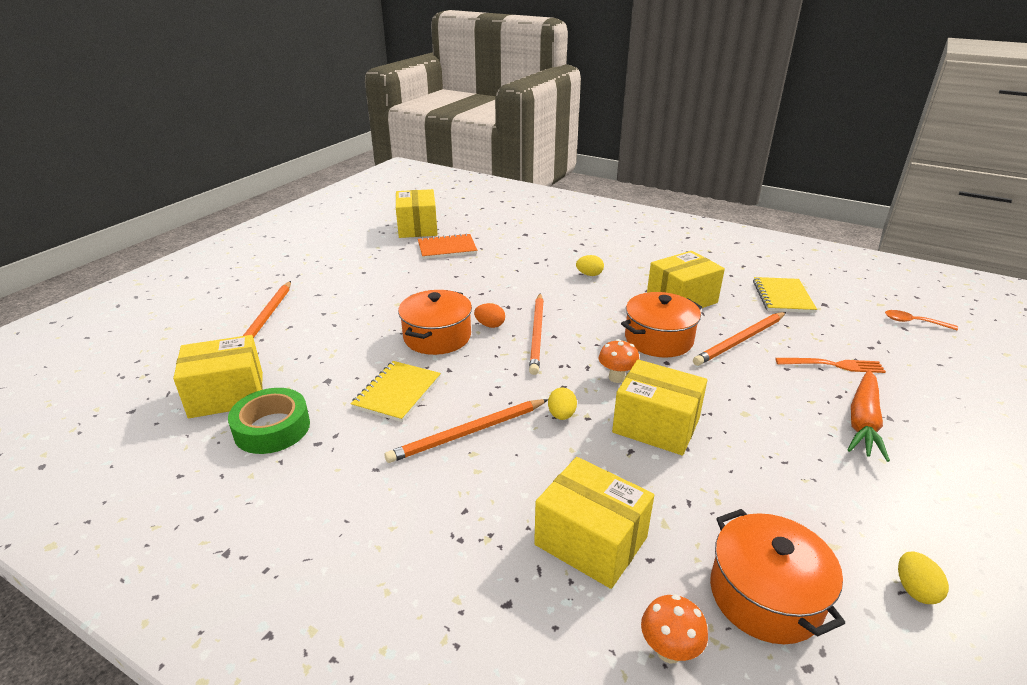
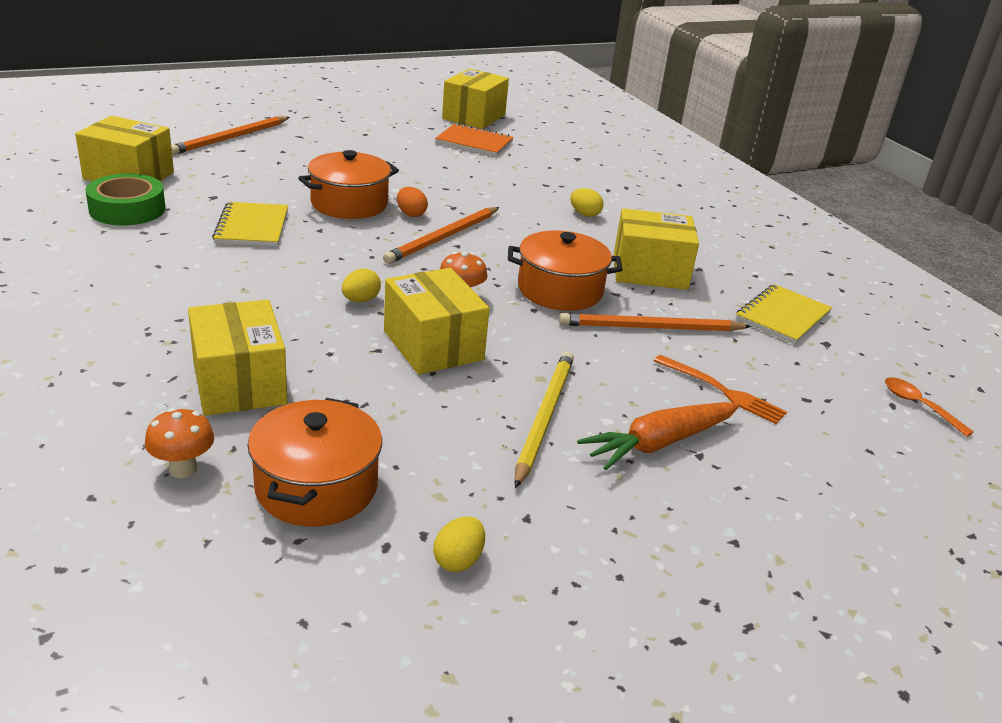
camera: 30 degrees right, 0 degrees up
(397, 393) = (252, 227): yellow notebook -> yellow notebook turned 60 degrees counterclockwise
(467, 433) = (262, 276): orange pencil -> none
(790, 442) = (544, 417): none -> yellow pencil

